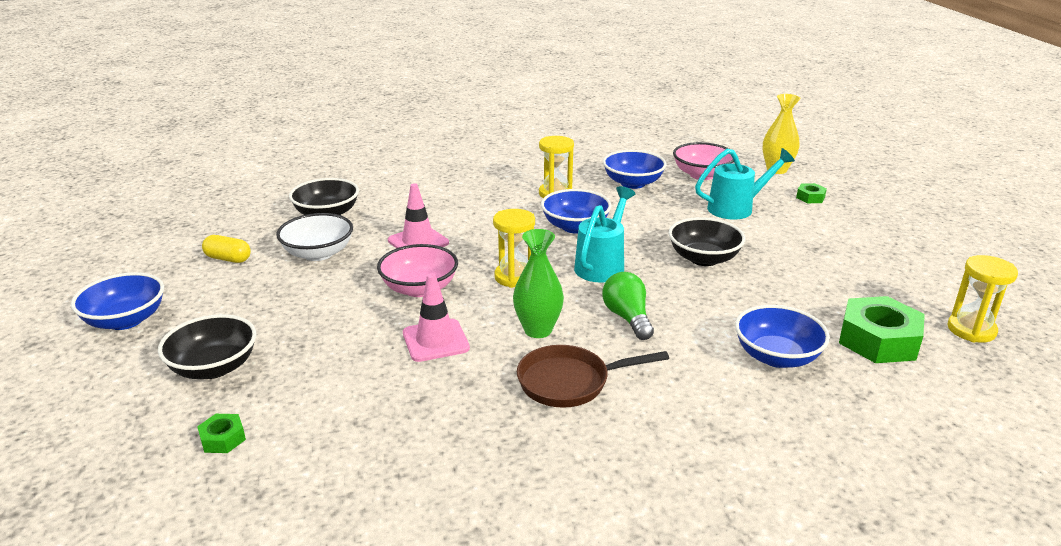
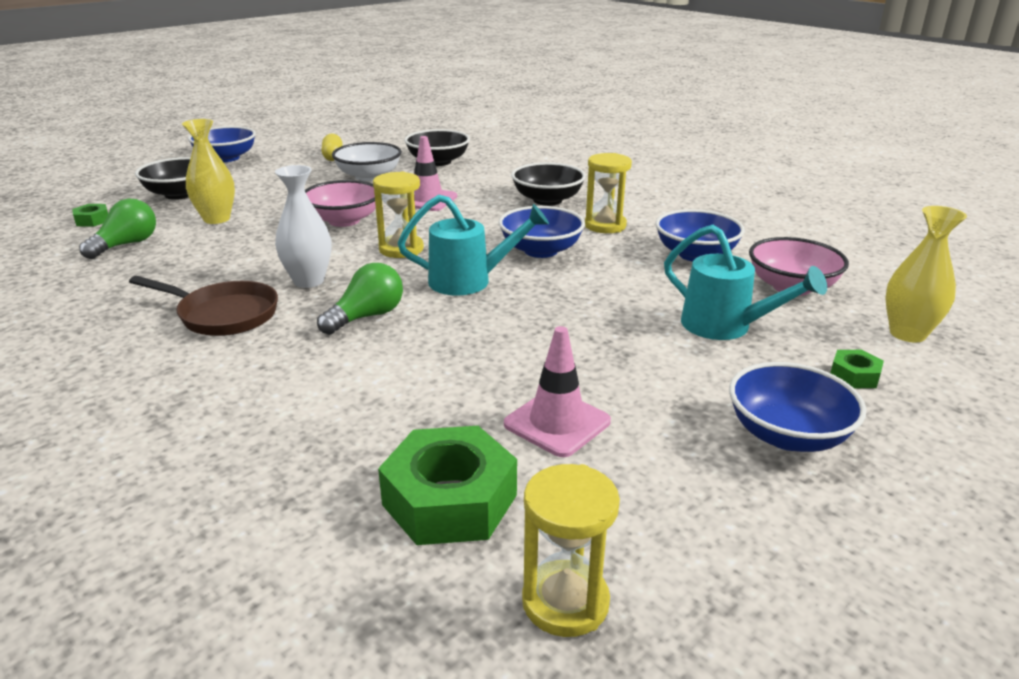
camera: 60 degrees right, 0 degrees up
(328, 354) = (216, 219): none -> yellow vase
(336, 420) = (126, 244): none -> green light bulb
(435, 341) = (261, 247): pink traffic cone -> pink traffic cone (557, 423)
(538, 330) = (309, 281): green vase -> white vase
(569, 382) = (223, 315): brown pan -> brown pan turned 150 degrees clockwise
(703, 258) = (551, 331): black bowl -> black bowl (547, 200)
(776, 356) = (346, 421): blue bowl -> blue bowl (787, 435)

